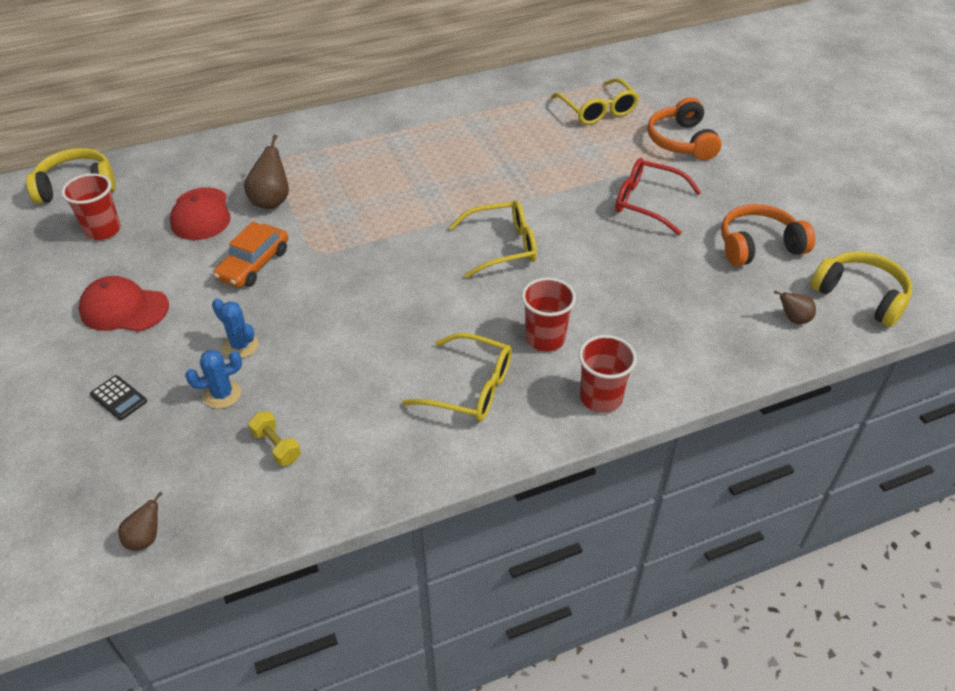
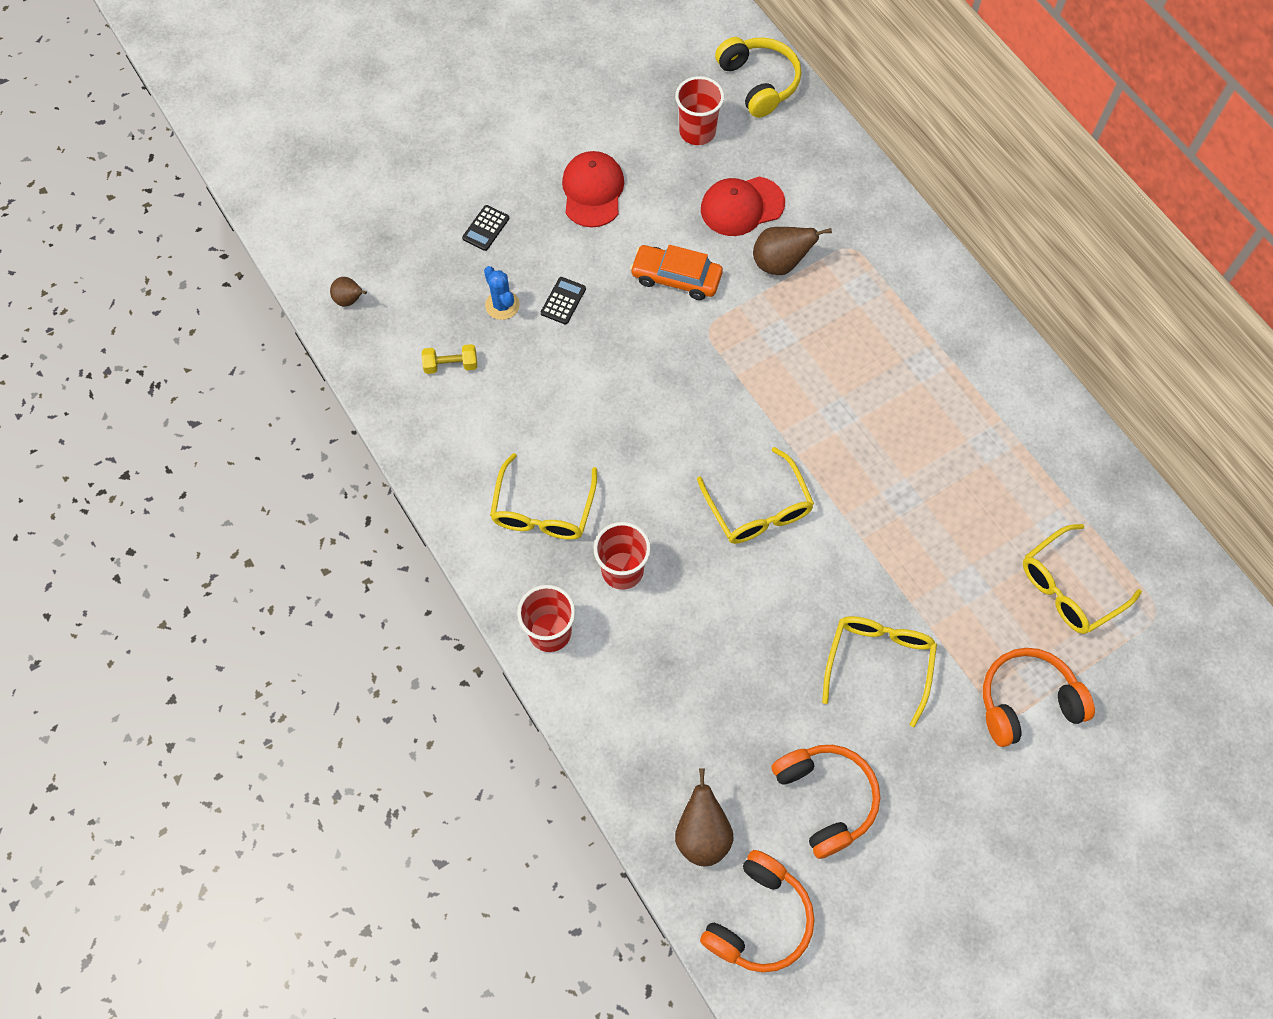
camera: 80 degrees right, 20 degrees up
(240, 346) = (563, 301): blue cactus -> black calculator
(276, 446) = (451, 365): yellow dumbbell -> yellow dumbbell turned 45 degrees clockwise
(647, 203) = (879, 662): red glasses -> yellow glasses
(793, 319) = (702, 834): brown pear -> brown pear, size x1.66
(860, 296) = (758, 918): yellow headphones -> orange headphones

